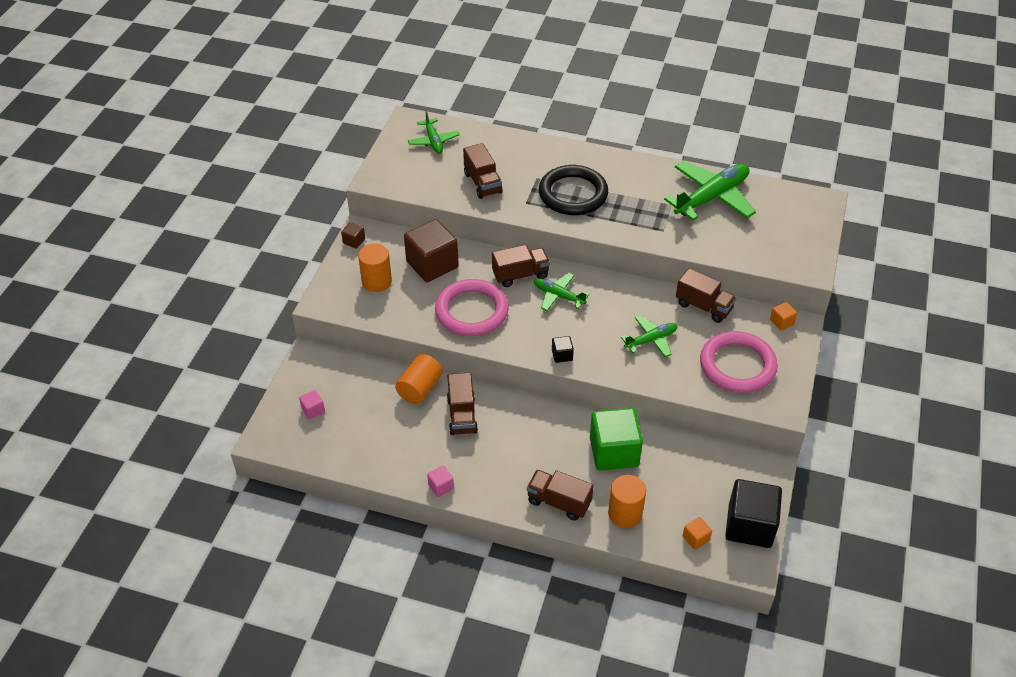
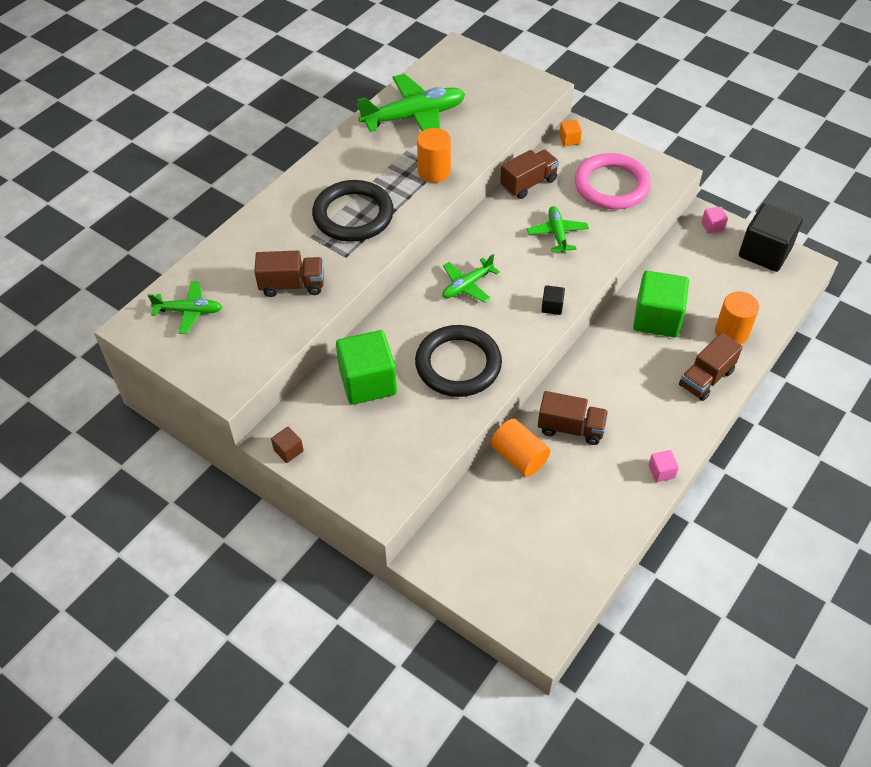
camera: 70 degrees left, 5 degrees up
(313, 410) = (514, 572): pink cube -> pink cube (712, 226)
(376, 281) = (370, 443): orange cylinder -> orange cylinder (434, 171)
(432, 264) = (368, 382): brown cube -> green cube
(472, 311) = (458, 364): pink ring -> black ring
(520, 275) = (422, 308): brown truck -> none
(696, 538) = (770, 292): orange cube -> none
(712, 197) = (414, 117): green plane -> green plane turned 90 degrees clockwise

